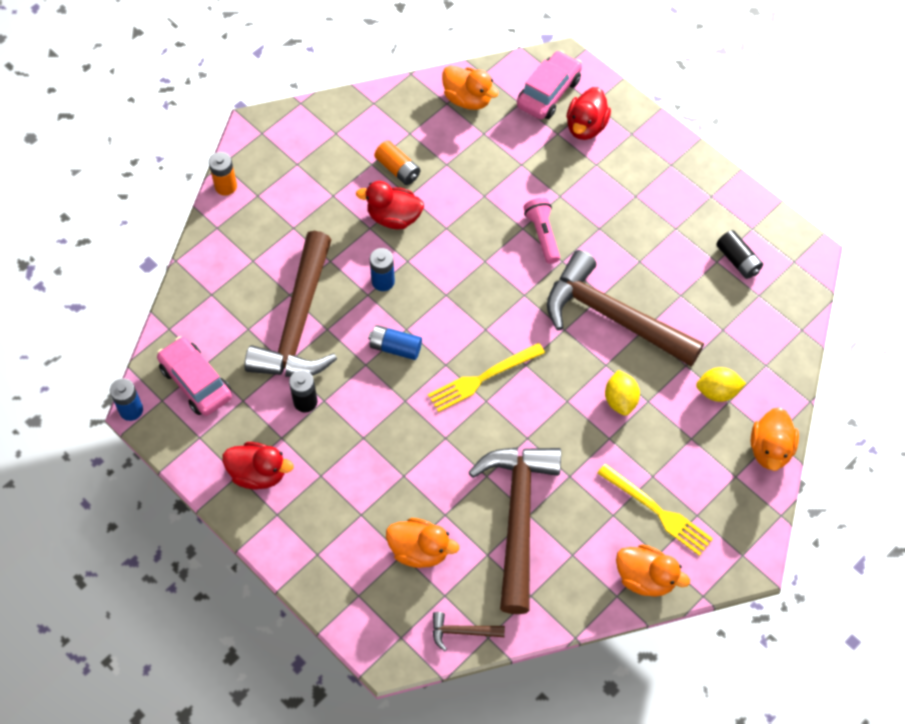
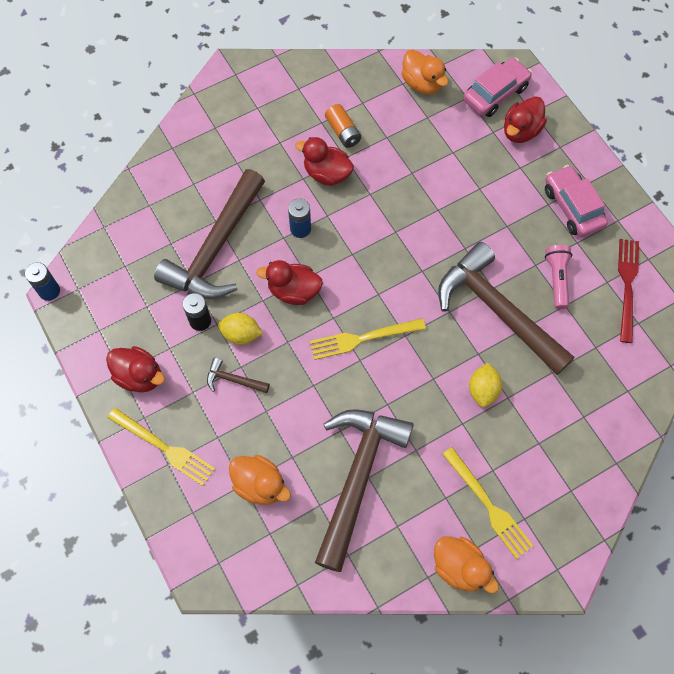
camera: 15 degrees right, 5 degrees up
(196, 382) = (112, 280): pink car -> pink car (572, 207)
(226, 186) = (191, 113): orange battery -> none
(308, 539) = (164, 448): none -> yellow fork
(395, 347) = (293, 291): blue battery -> red duck
(462, 631) = (276, 573): brown hammer -> brown hammer (233, 380)
(542, 235) = (454, 220): pink flashlight -> pink flashlight (556, 279)
(717, 392) = (575, 405): yellow lemon -> yellow lemon (241, 334)
(738, 260) = (627, 285): black battery -> red fork
(770, 449) = (611, 473): orange duck -> none

